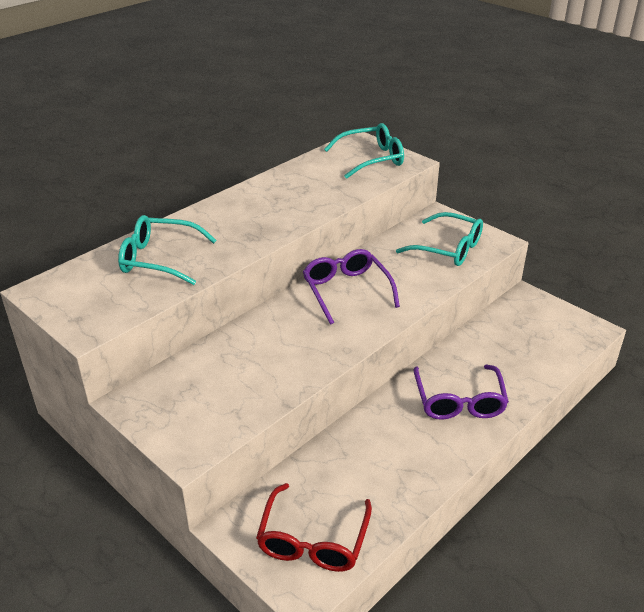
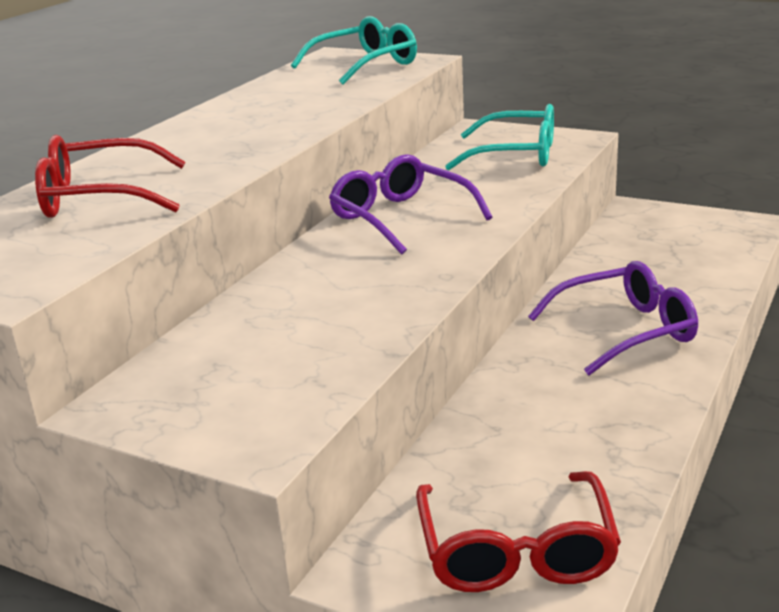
camera: 15 degrees left, 10 degrees down
(159, 259) = (99, 197): turquoise glasses -> red glasses
(459, 401) = (625, 331): purple glasses -> purple glasses turned 90 degrees counterclockwise

